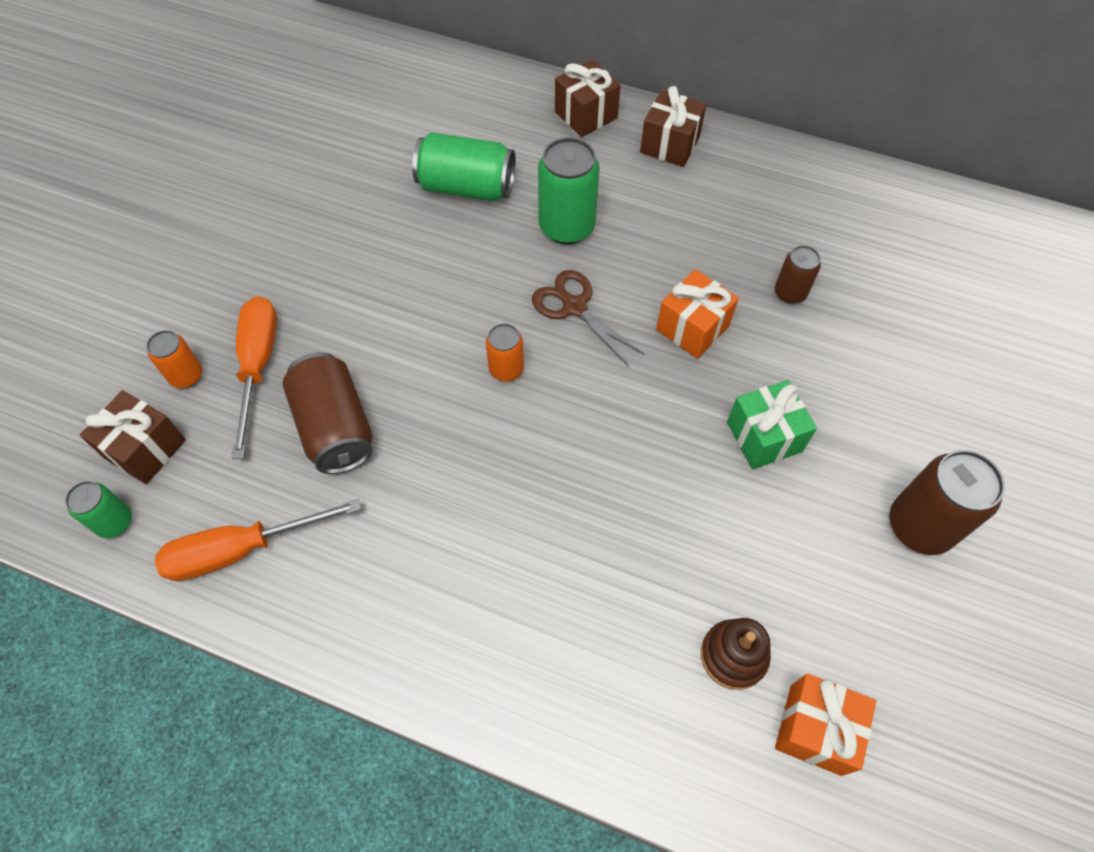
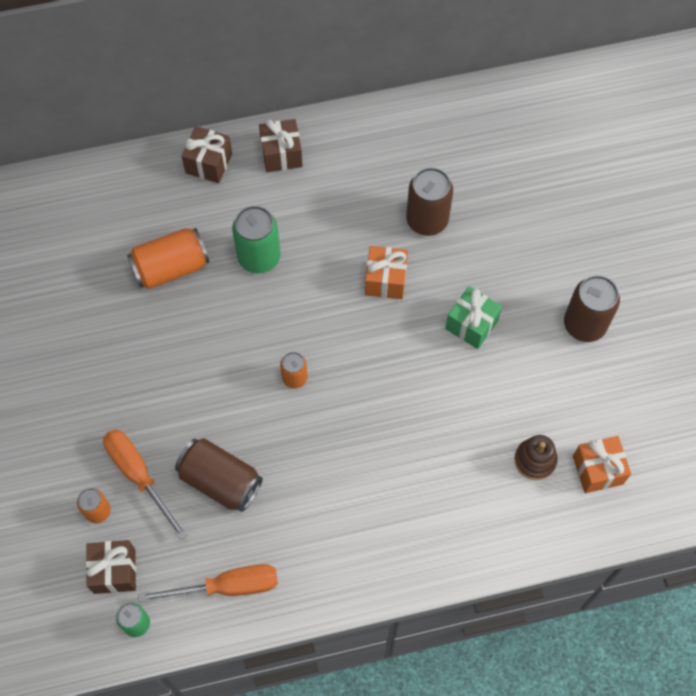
camera: 35 degrees left, 5 degrees up
(241, 549) = (227, 586): orange screwdriver -> orange screwdriver turned 135 degrees counterclockwise
(466, 187) = (171, 268): green can -> orange can
(573, 306) = (304, 310): brown scissors -> none
(790, 293) = (427, 220): brown can -> brown can, size x1.76

